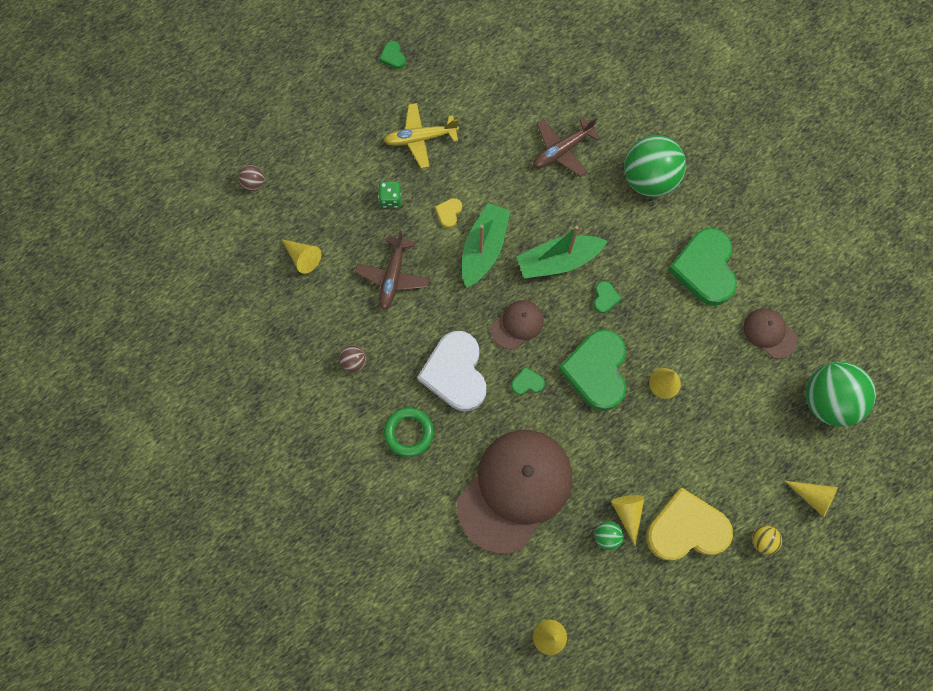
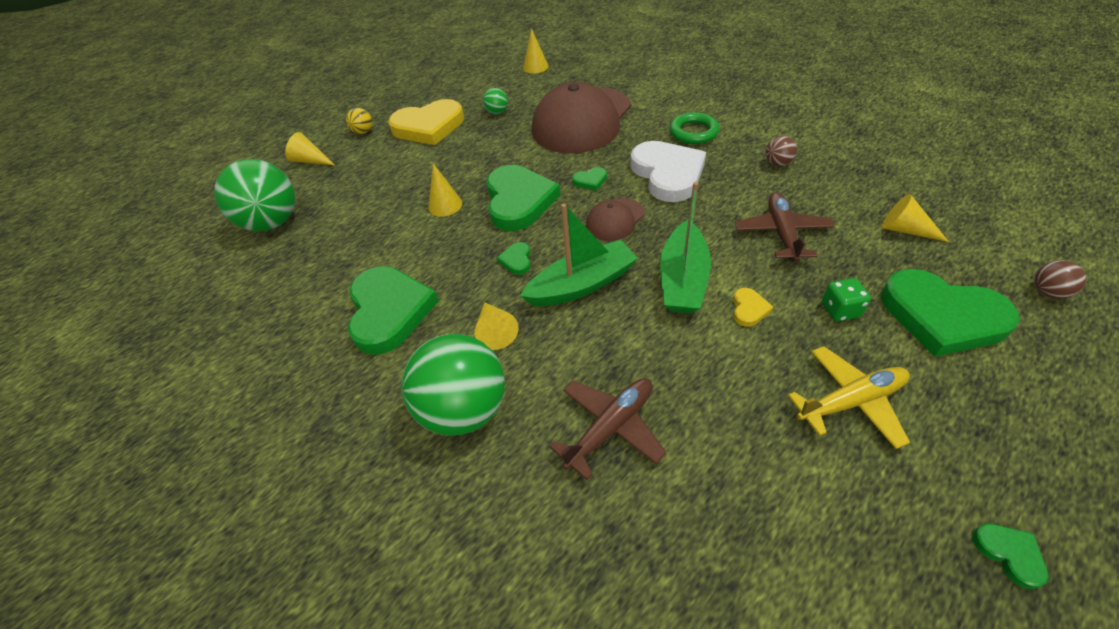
camera: 175 degrees right, 25 degrees down
(331, 180) = (941, 316): none -> green heart
(627, 513) = (480, 125): yellow cone -> yellow cone (495, 331)
(769, 333) = (320, 264): brown cap -> none

